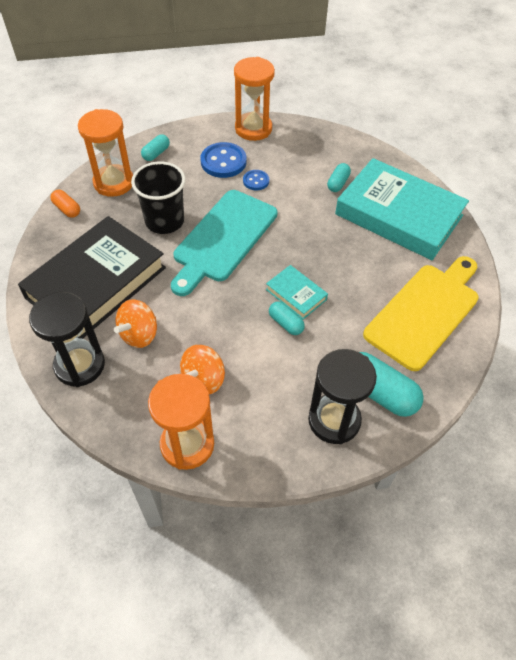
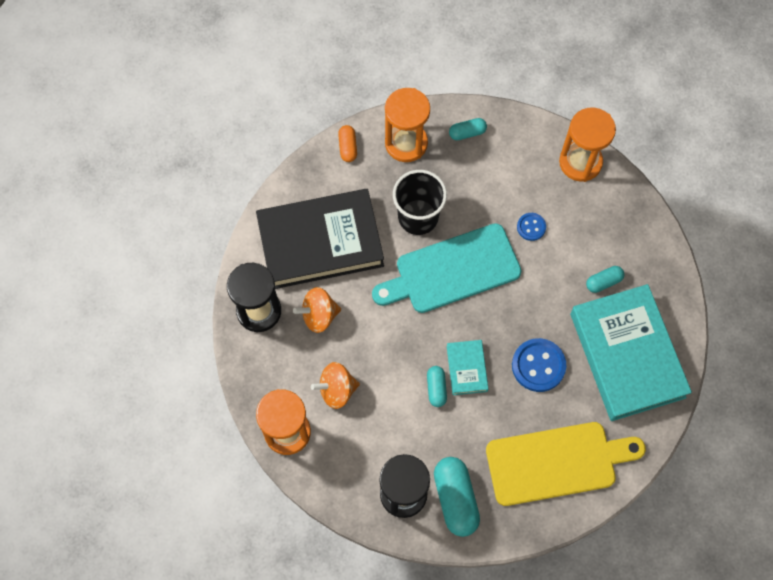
camera: 40 degrees right, 15 degrees up
(223, 162) = (520, 184): blue button -> blue button (538, 366)

